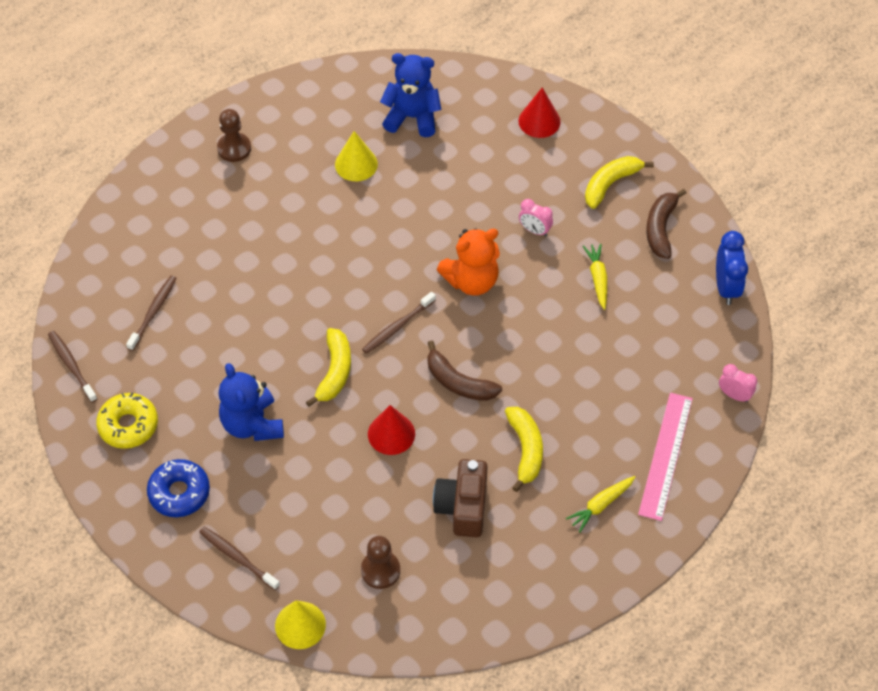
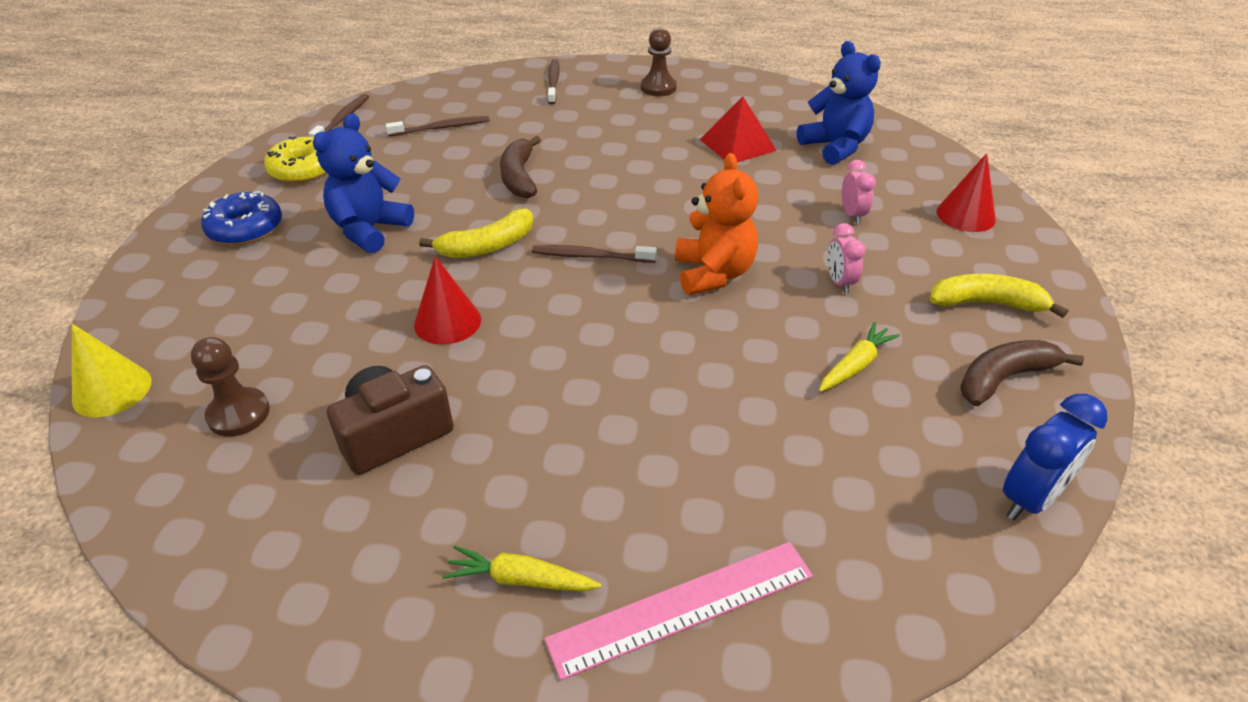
camera: 50 degrees right, 15 degrees down
(237, 557) = (185, 300): brown toothbrush -> brown toothbrush (553, 82)
(356, 164) = (737, 145): yellow cone -> red pyramid
(458, 382) = (571, 334): brown banana -> brown banana (519, 177)
(471, 281) = (713, 274): orange teddy bear -> orange teddy bear turned 120 degrees counterclockwise
(525, 450) = (536, 444): yellow banana -> none
(734, 395) = (883, 629): pink clock -> pink clock (852, 215)

